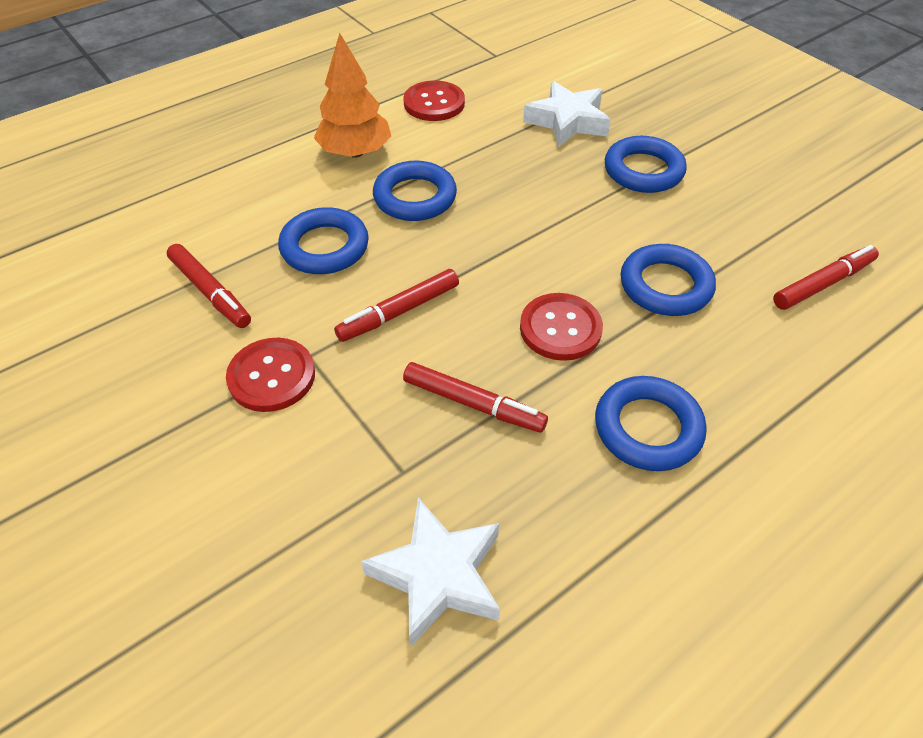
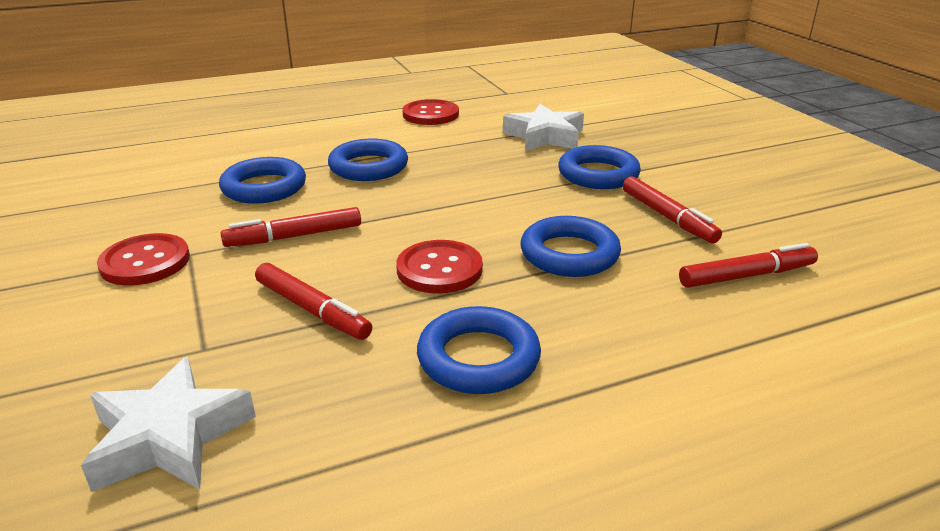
camera: 15 degrees right, 20 degrees down
(210, 292) = (144, 202): red marker -> red marker (668, 217)
(355, 152) = (339, 135): orange tree -> none

